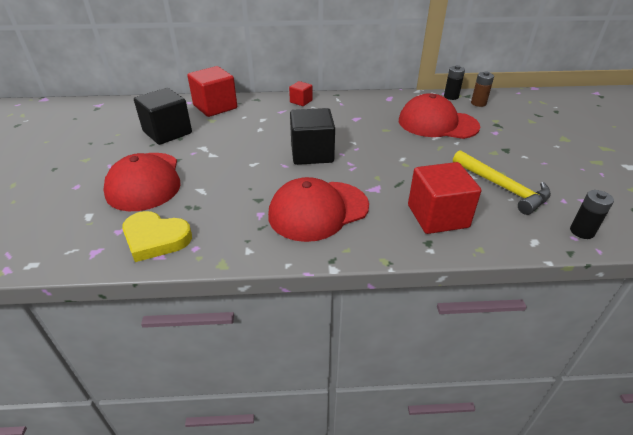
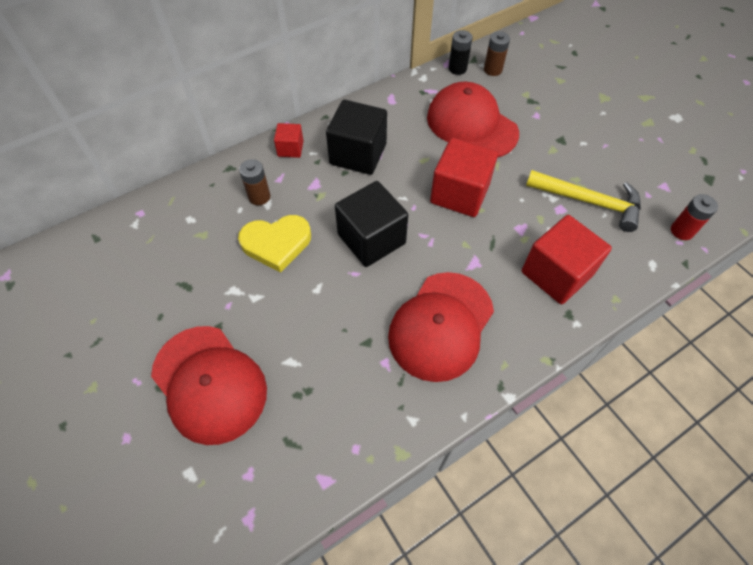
camera: 30 degrees left, 20 degrees up
(155, 239) = (302, 461): yellow heart -> yellow heart (276, 244)
(167, 132) = (162, 285): black cube -> black cube (358, 154)
(215, 107) = (185, 207): red cube -> red cube (459, 193)
(261, 115) = (259, 197): none -> brown battery
(437, 123) = (471, 125): red cap -> red cap turned 60 degrees clockwise
(582, 231) = (682, 231): black battery -> red battery

